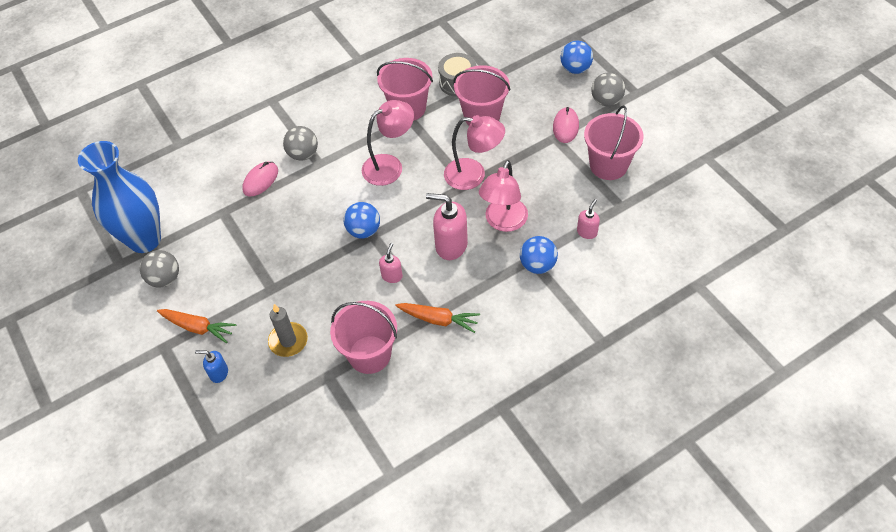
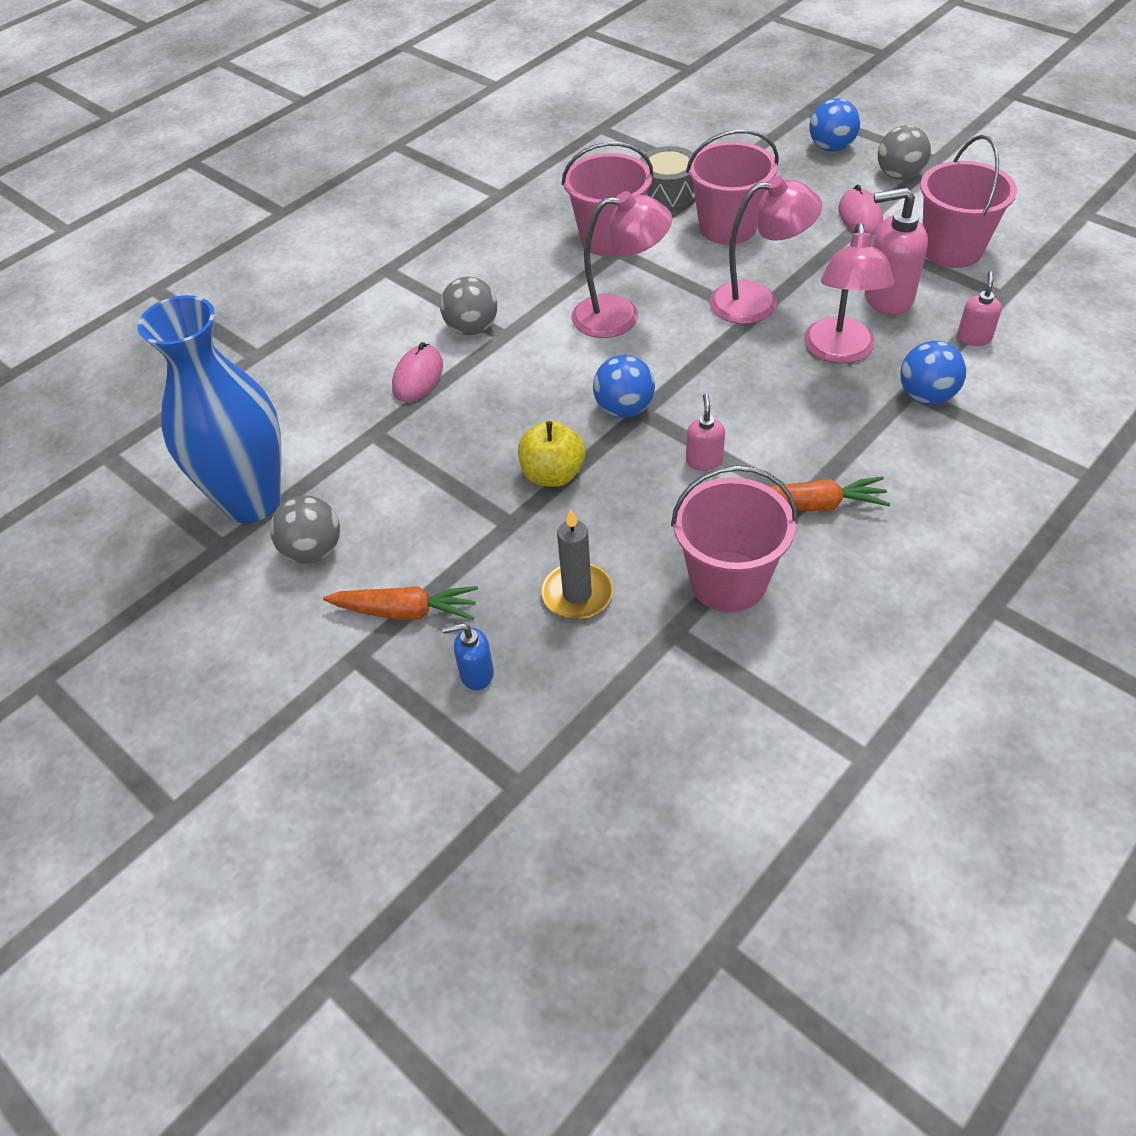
camera: 15 degrees left, 5 degrees down
(307, 263) = (553, 474): none -> yellow apple
(390, 166) = (620, 315): pink lamp -> pink lamp turned 45 degrees clockwise
(451, 245) = (775, 399): pink soap dispenser -> pink soap dispenser (887, 298)

